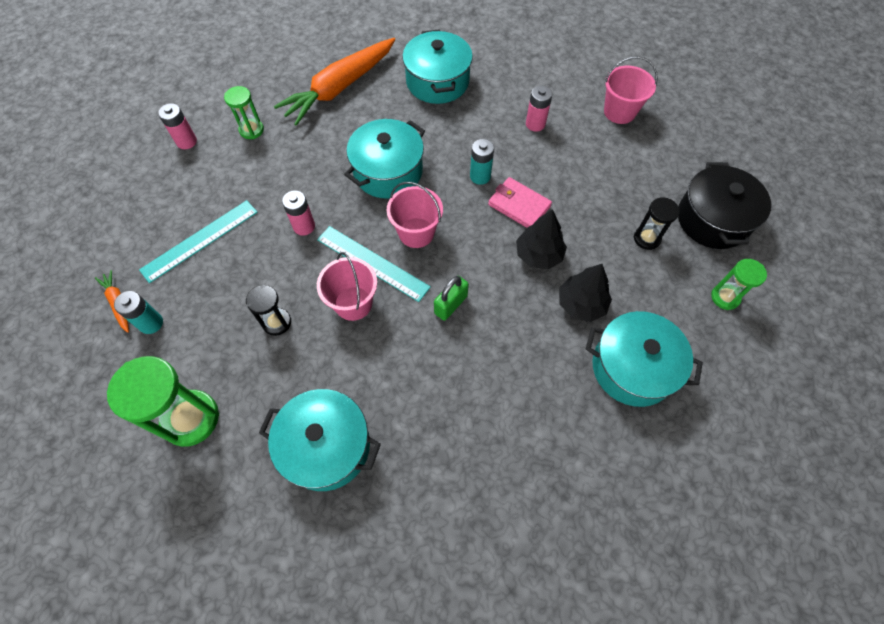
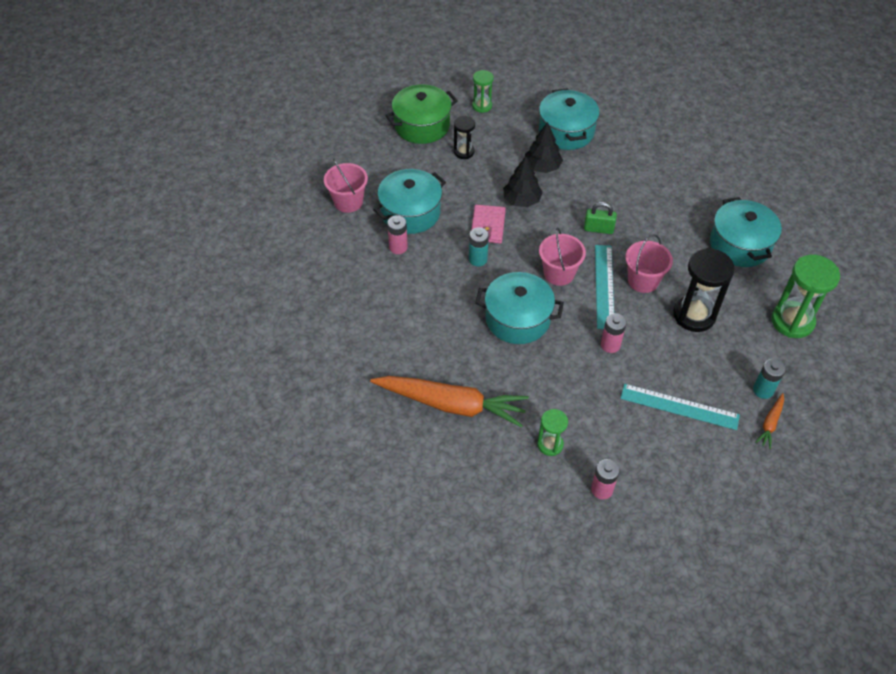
camera: 120 degrees left, 10 degrees down
(277, 322) = (694, 315): black hourglass -> black hourglass, size x1.79
(437, 81) = (393, 333): turquoise pot -> turquoise pot (410, 212)
(713, 219) = (422, 125): black pot -> green pot

